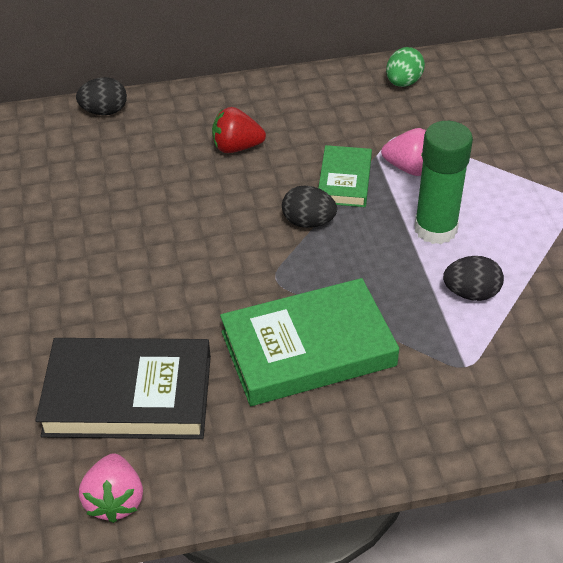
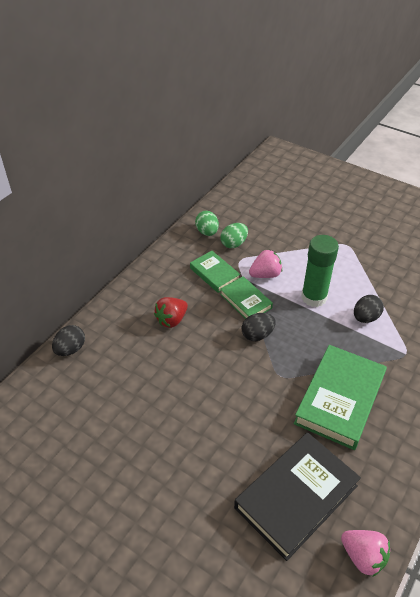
camera: 45 degrees left, 0 degrees up
(349, 131) = (214, 274): none -> green book
(418, 113) = (234, 244): none -> green egg

